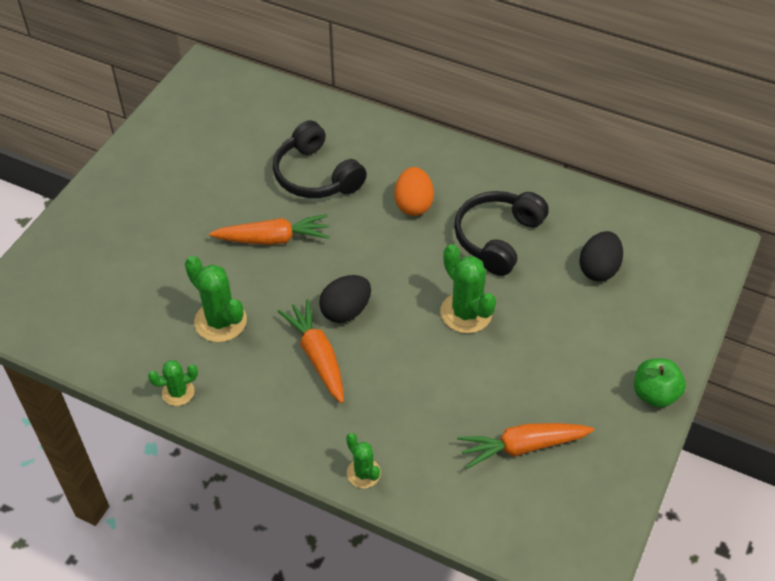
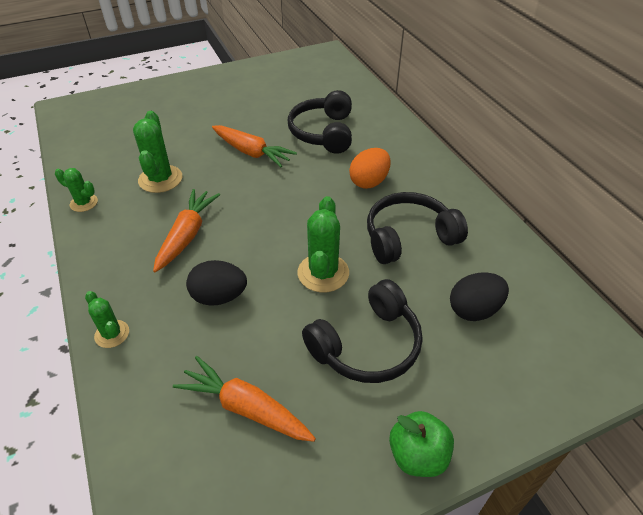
camera: 40 degrees right, 5 degrees down
(346, 311) = (241, 219): black egg -> black egg (219, 297)
(363, 473) = (112, 334): green cactus -> green cactus turned 45 degrees counterclockwise
(554, 346) = (367, 345): none -> black headphones

